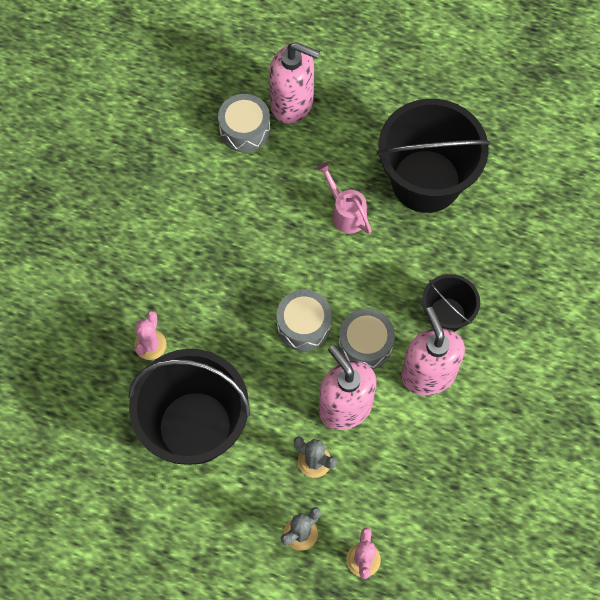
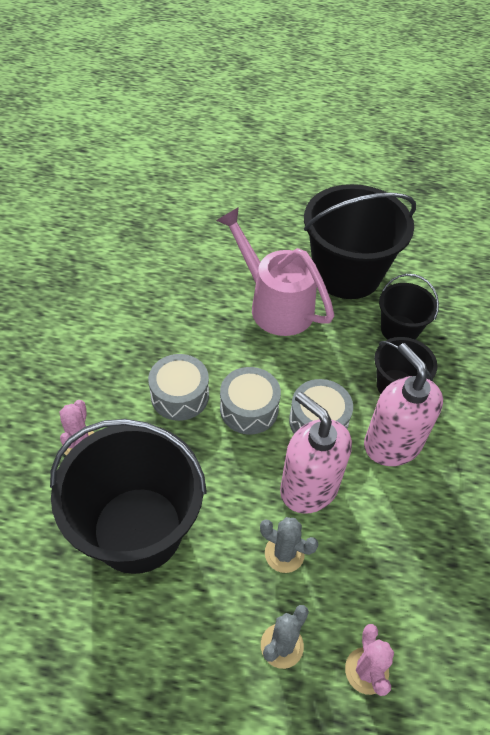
camera: 10 degrees left, 15 degrees down
(245, 129) = (166, 246): grey drum -> grey drum (180, 395)
(292, 103) = (209, 223): pink soap dispenser -> none
(346, 213) = (275, 305): pink watering can -> pink watering can, size x1.80
(464, 253) = (399, 330): none -> black bucket

